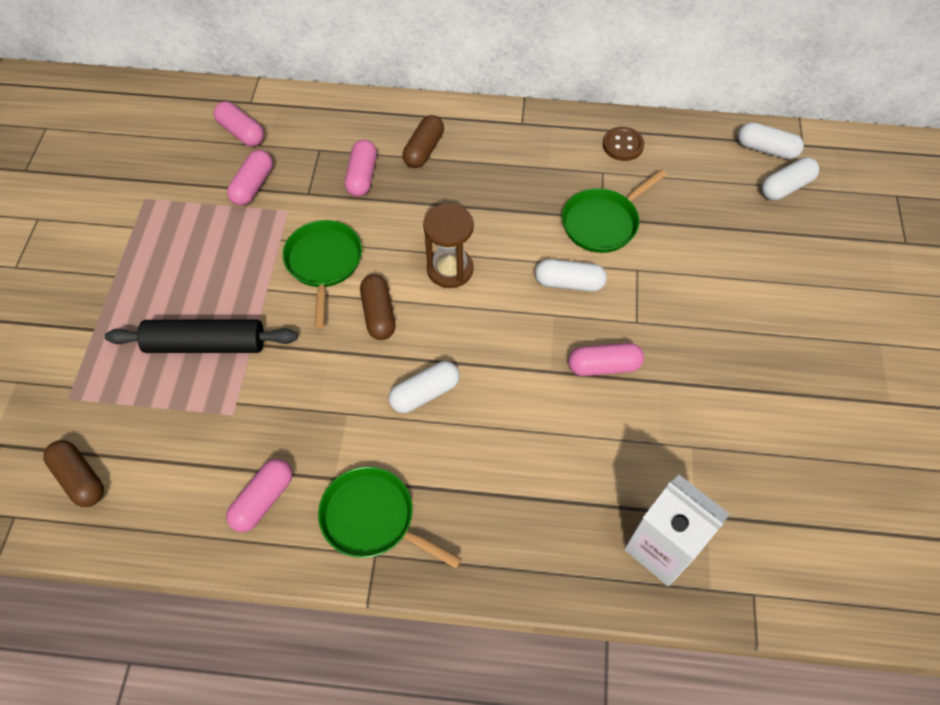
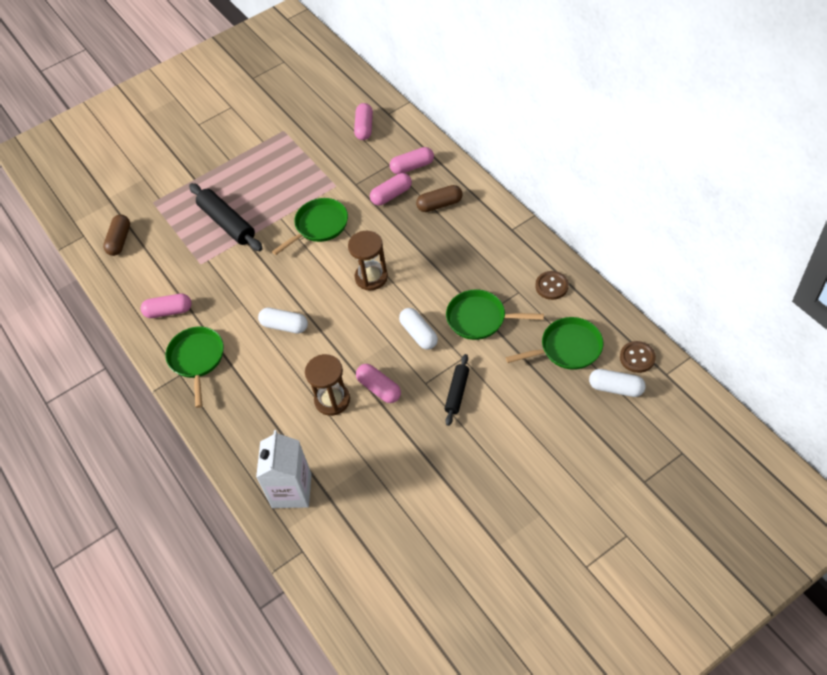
camera: 55 degrees right, 5 degrees down
(253, 186) = (336, 160): pink capsule -> pink capsule (412, 167)
(378, 314) = (312, 271): brown capsule -> none
(576, 420) = (332, 400): none -> brown hourglass
(675, 305) = (457, 392): none -> black rolling pin
(707, 186) = (567, 348): none -> green pan
(766, 149) = (637, 358): white capsule -> brown button

